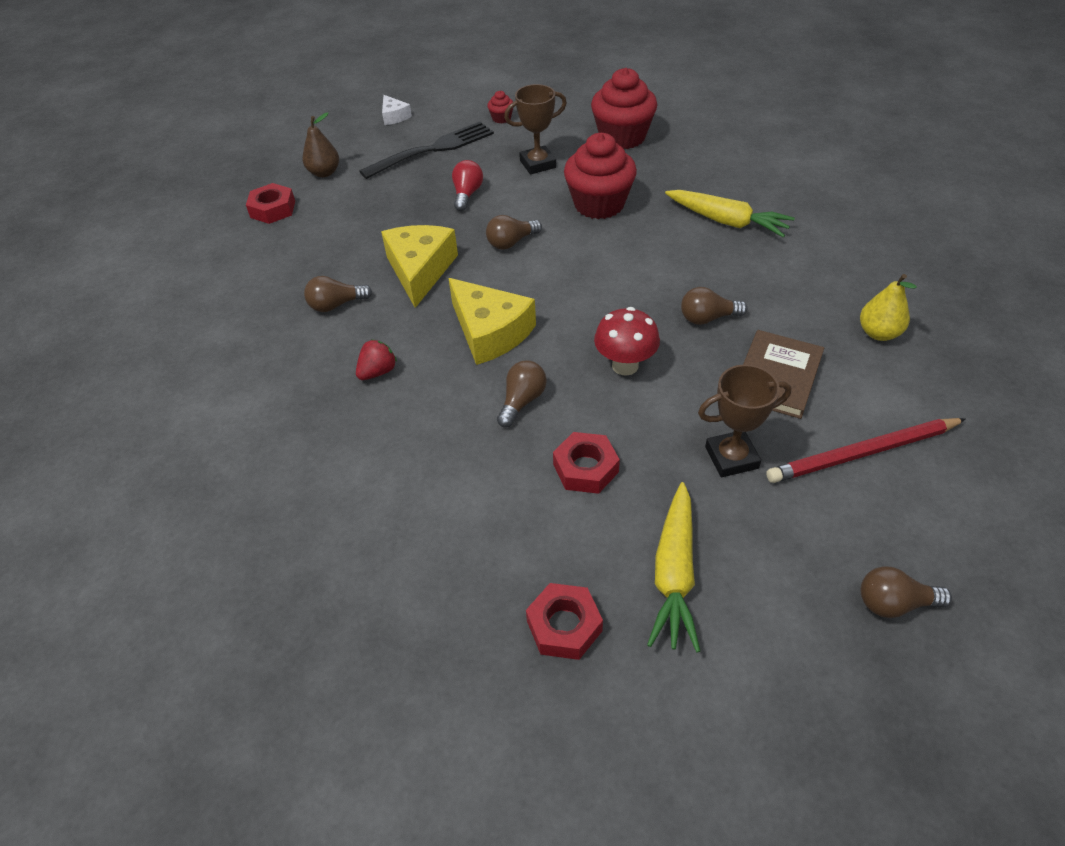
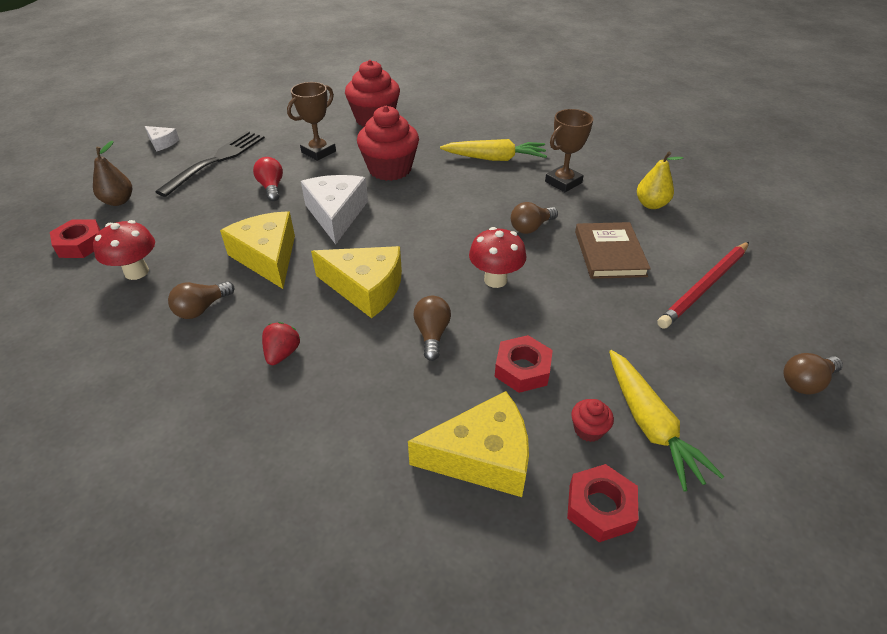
camera: 30 degrees left, 5 degrees down
(303, 251) = (136, 272): none -> red mushroom
(489, 535) = (482, 457): none -> yellow cheese
(501, 118) = (264, 125): red cupcake -> red cupcake (588, 430)
(511, 242) = (336, 214): brown light bulb -> white cheese
(731, 457) = (623, 321): brown trophy -> brown trophy (563, 182)

